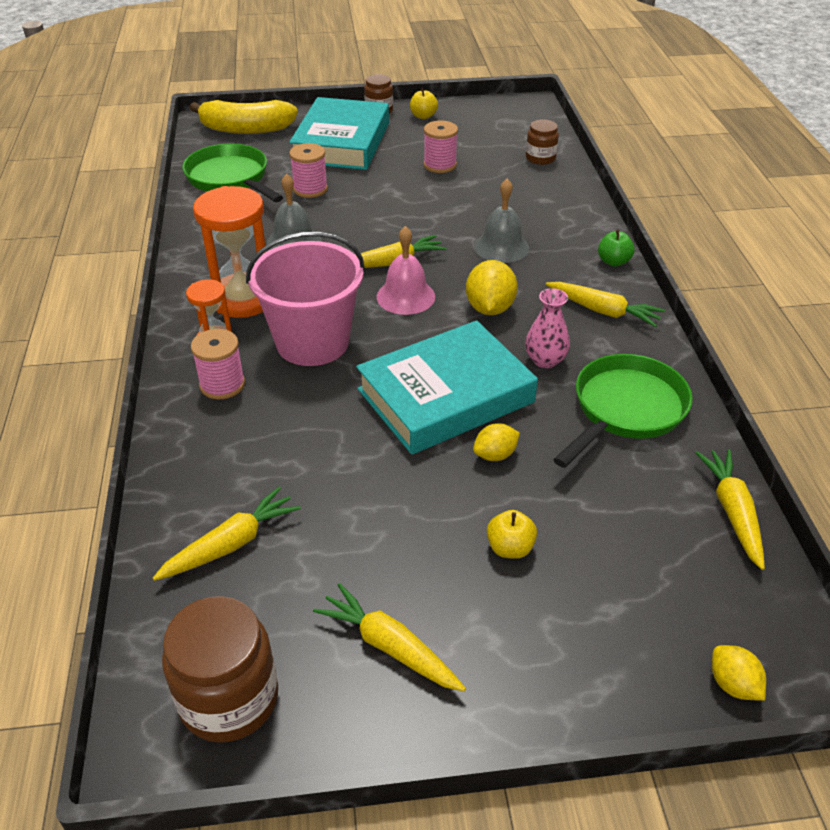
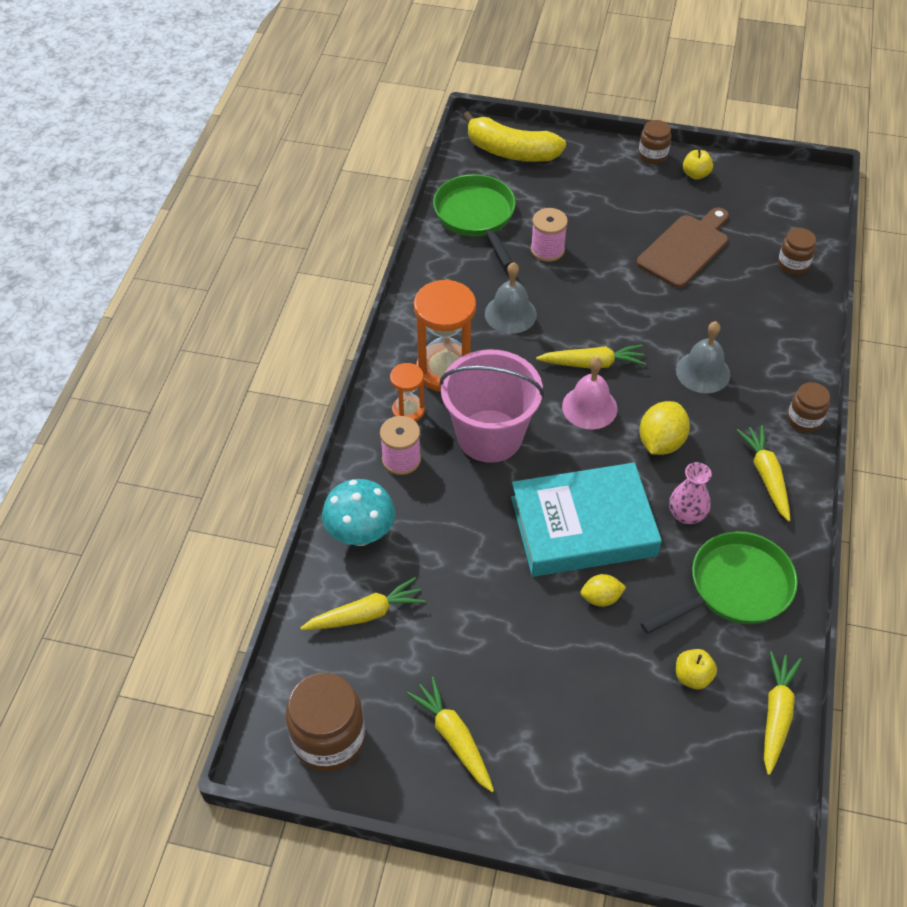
camera: 20 degrees right, 10 degrees up
(198, 465) = (361, 534): none -> turquoise mushroom
(342, 142) = (599, 193): turquoise book -> none
(440, 165) = (685, 249): pink spool -> brown cutting board
(510, 548) = (577, 687): yellow apple -> yellow apple (692, 676)
(603, 311) = (766, 475): yellow carrot -> yellow carrot turned 150 degrees counterclockwise
(613, 262) = (804, 419): green apple -> brown jar
(733, 684) = (697, 855): yellow lemon -> none

